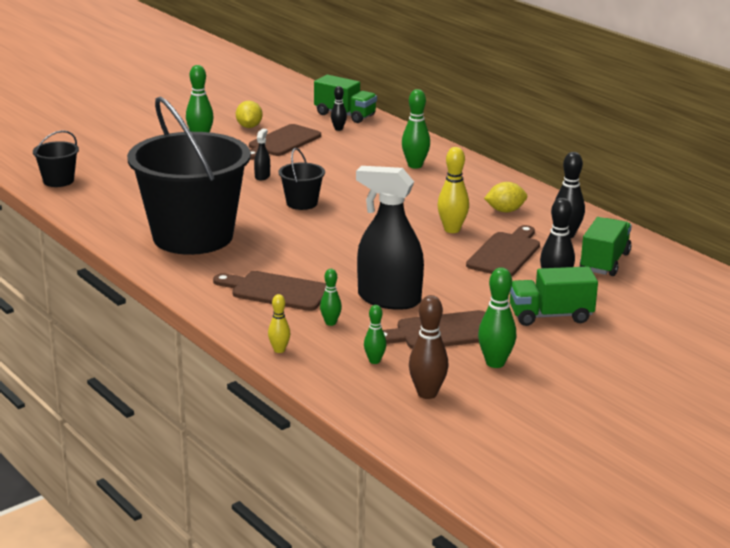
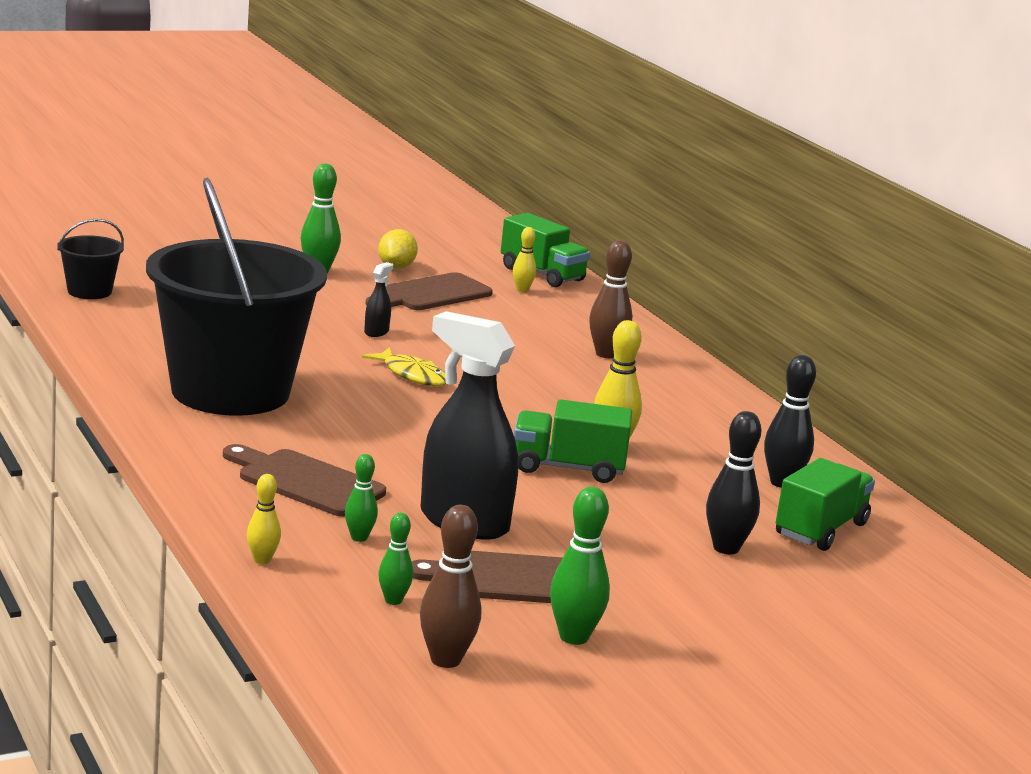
camera: 10 degrees right, 5 degrees down
(302, 203) = (412, 375): black bucket -> yellow fish
(338, 129) = (522, 290): black bowling pin -> yellow bowling pin
(415, 165) = (606, 354): green bowling pin -> brown bowling pin
(505, 211) = (706, 435): yellow lemon -> none
(505, 253) = (674, 491): brown cutting board -> none
(550, 316) = (696, 588): green truck -> green truck (567, 468)

